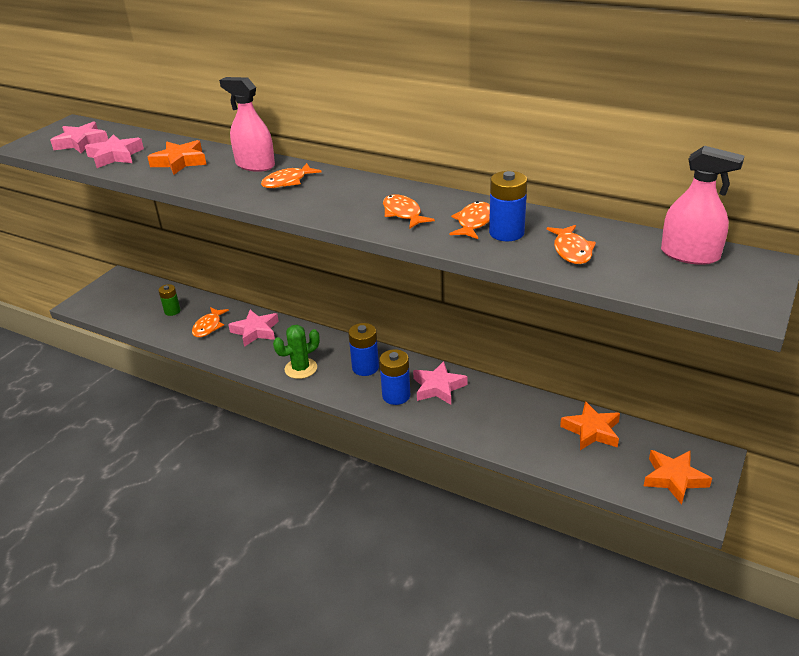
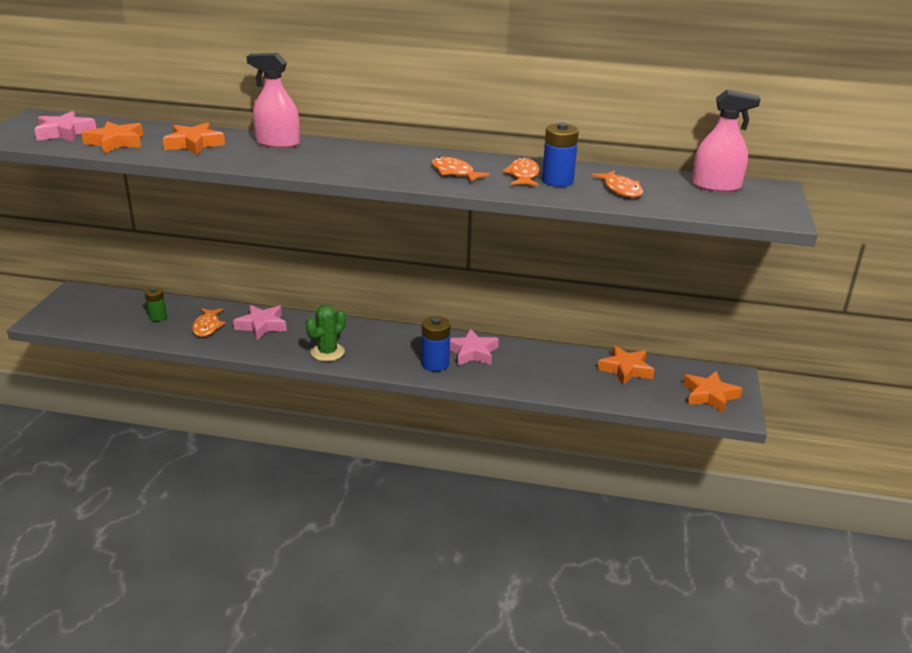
camera: 20 degrees left, 5 degrees down
(115, 156) = (116, 142): pink star -> orange star
(287, 182) = (322, 154): orange fish -> none
(365, 367) = (393, 344): blue battery -> none

